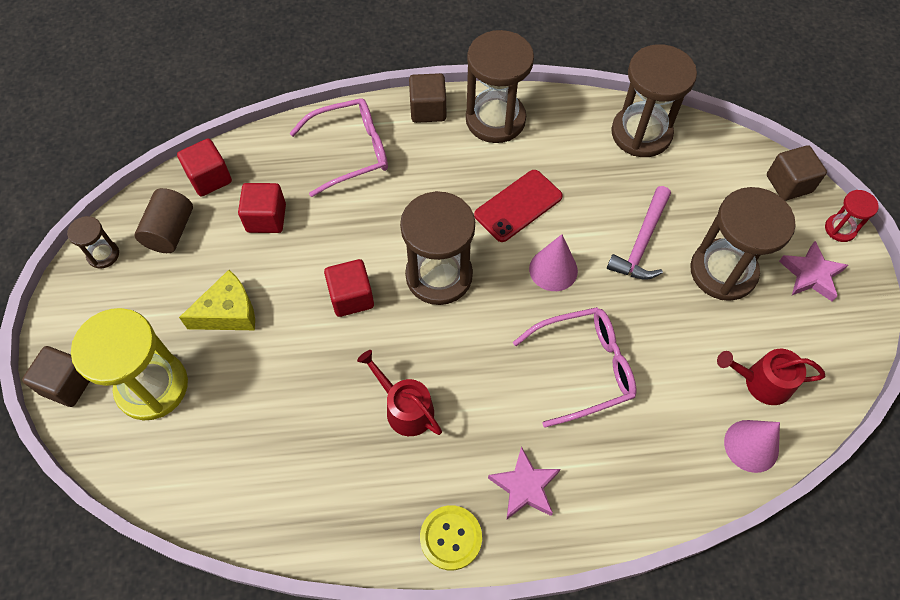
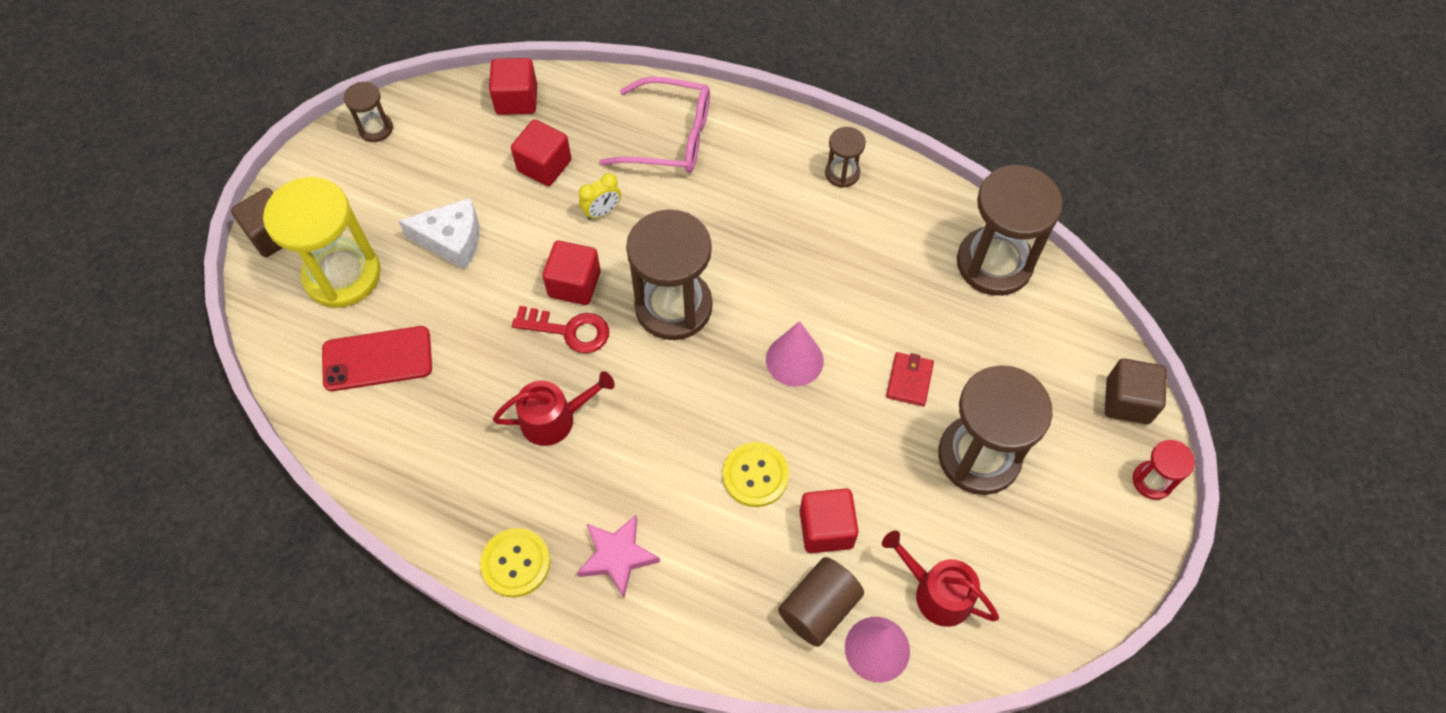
camera: 30 degrees right, 0 degrees up
(170, 231) = (448, 135): brown cylinder -> brown cylinder (819, 608)
(228, 312) = (452, 240): yellow cheese -> white cheese
(336, 232) = (602, 212): none -> yellow clock
(371, 334) = (569, 330): none -> red key
(405, 408) = (554, 418): red watering can -> red watering can turned 90 degrees clockwise
(428, 109) = (778, 129): brown cube -> none
(495, 119) = (842, 173): brown hourglass -> brown hourglass, size x0.48
(518, 206) = (803, 276): red phone -> red phone (377, 359)
(583, 368) = (755, 475): pink glasses -> yellow button
(641, 243) = (909, 380): pink hammer -> red wallet
(658, 379) = (826, 529): none -> red cube
(811, 275) = (1078, 512): pink star -> none

